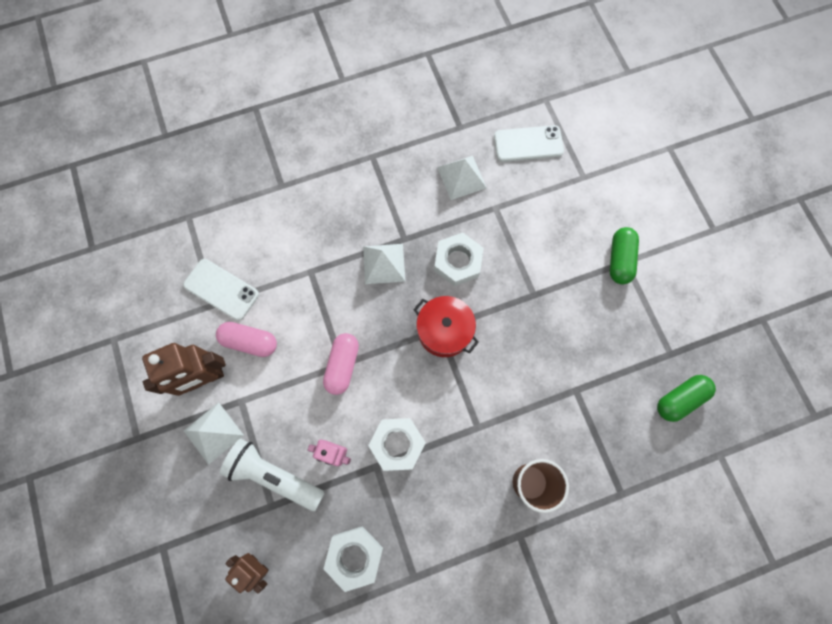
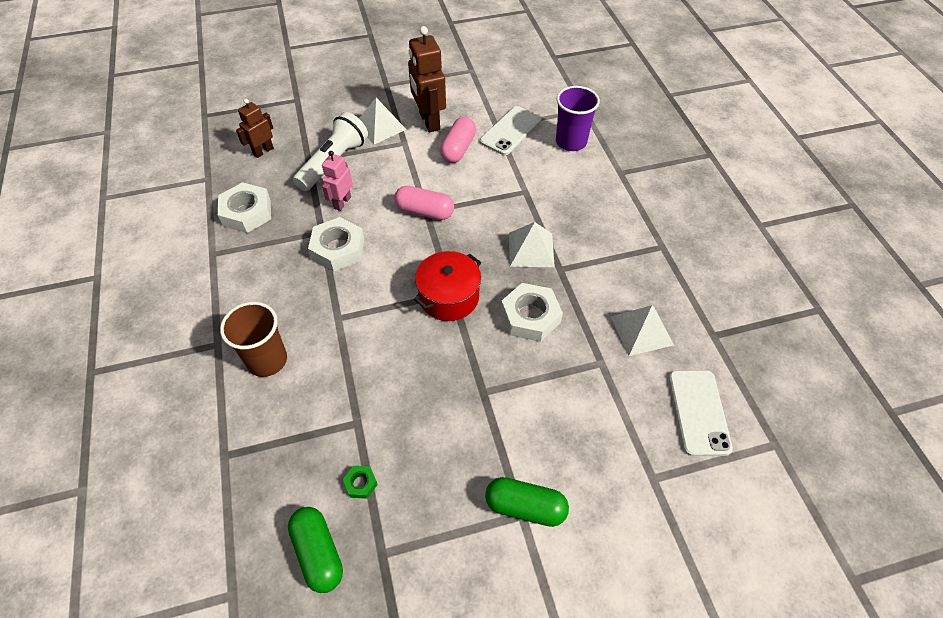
camera: 95 degrees right, 20 degrees down
(238, 230) = (571, 142): none -> purple cup
(624, 378) = (360, 483): none -> green nut

